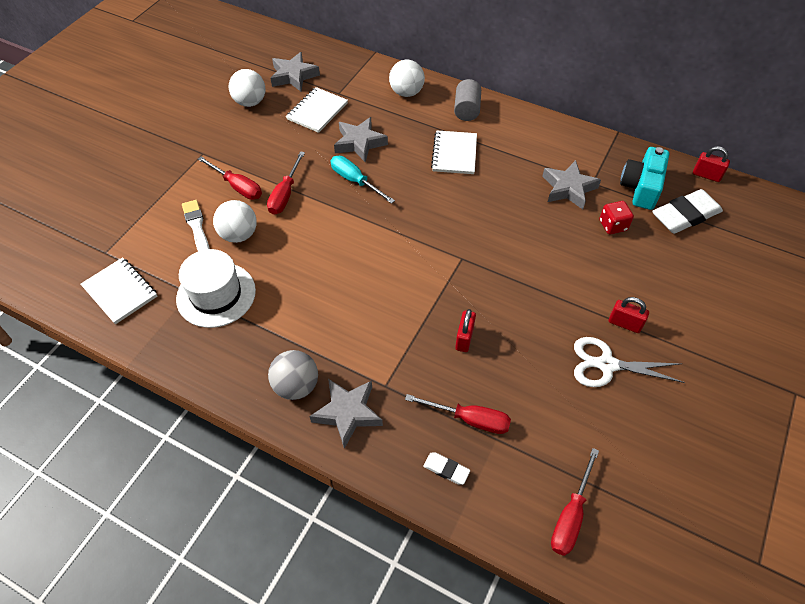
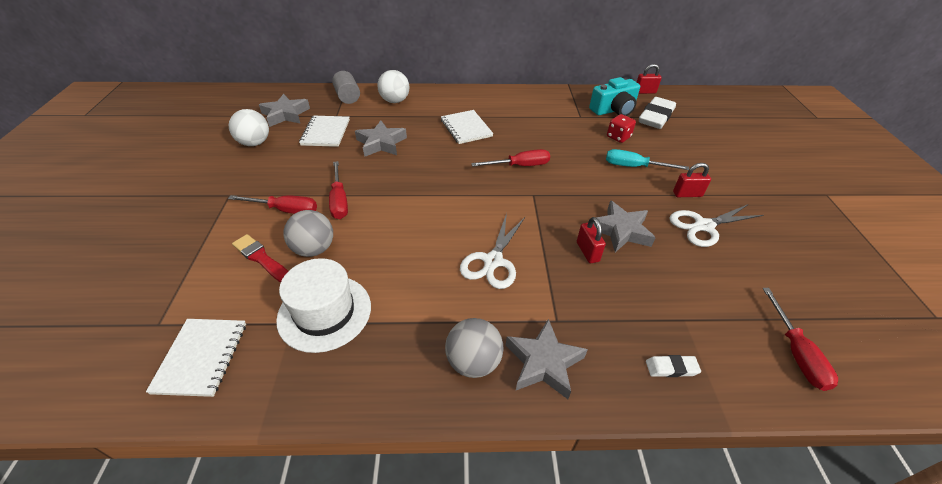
camera: 30 degrees left, 10 degrees down
(120, 291) = (201, 357): white notebook -> white notebook turned 75 degrees clockwise
(197, 228) = (262, 259): white brush -> red brush
(239, 235) = (314, 249): white ball -> grey ball
(355, 181) = (398, 170): turquoise screwdriver -> turquoise screwdriver (634, 167)
(373, 309) = (493, 261): none -> white scissors
(466, 110) = (452, 99): grey cylinder -> grey cylinder (348, 97)
(469, 419) = (649, 314): red screwdriver -> red screwdriver (520, 166)
(568, 188) = (568, 125): grey star -> grey star (621, 231)
(641, 187) = (613, 110): turquoise camera -> turquoise camera turned 105 degrees counterclockwise

